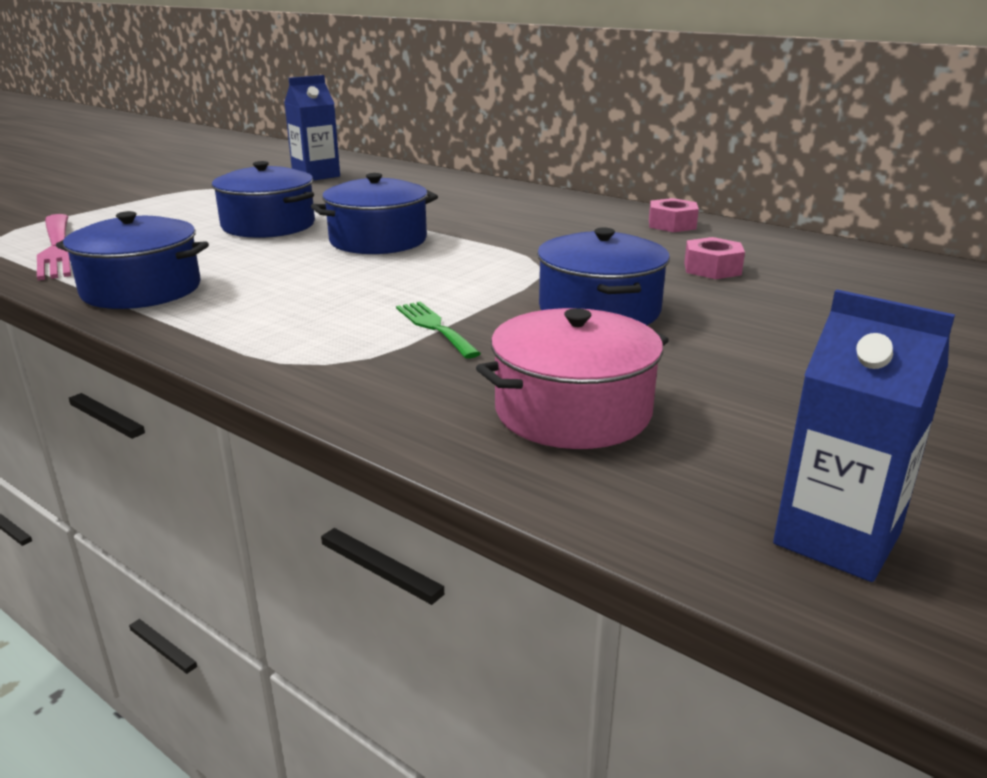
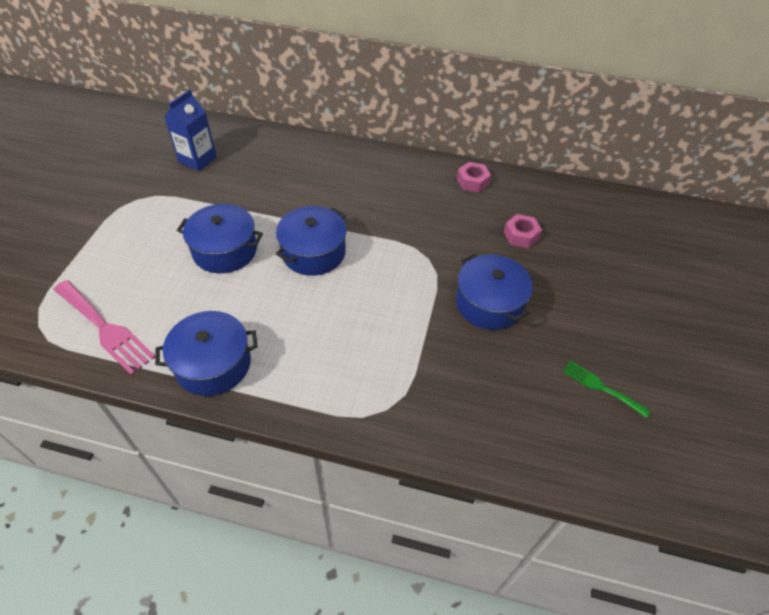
camera: 25 degrees left, 25 degrees up
(434, 327) = (417, 351): green fork -> green fork (601, 387)
(572, 411) = (530, 410): pink pot -> none
(836, 539) = (673, 467): blue carton -> none

